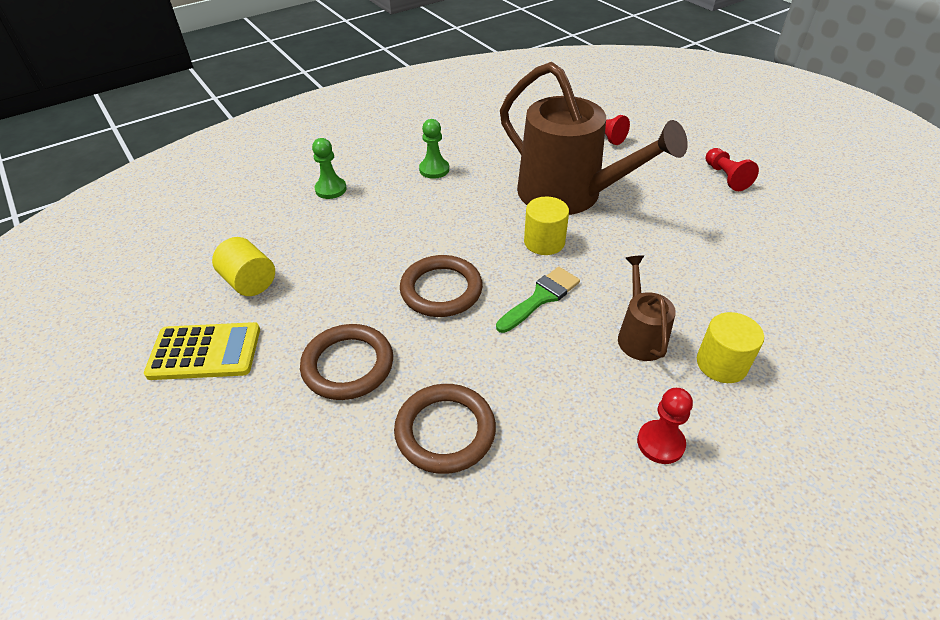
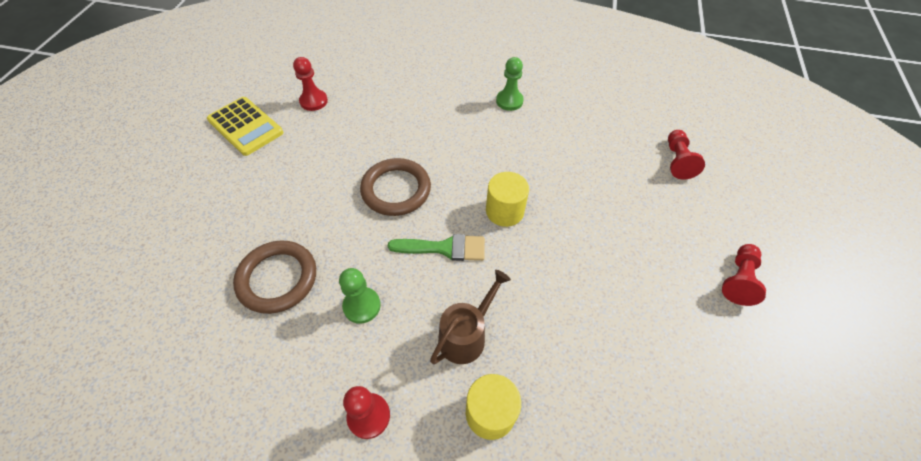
camera: 45 degrees right, 10 degrees up
(249, 282) = (313, 101): yellow cylinder -> red pawn
(331, 189) = (429, 71): green pawn -> green pawn (362, 306)
(348, 365) = (289, 193): brown ring -> none
(568, 195) = (575, 190): brown watering can -> none

